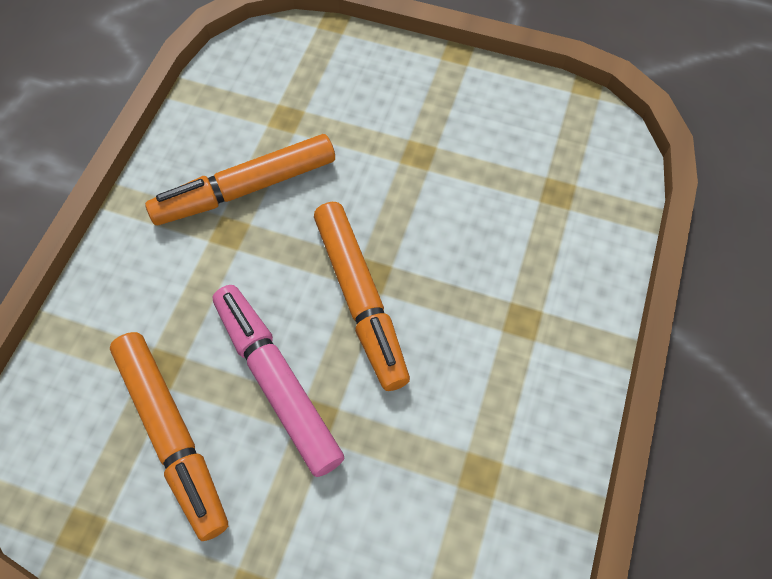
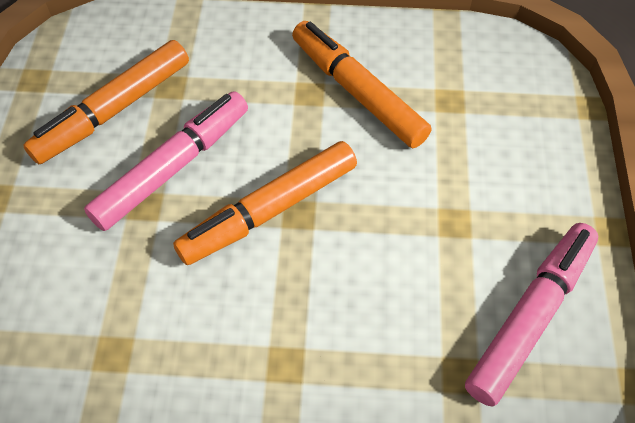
camera: 75 degrees right, 5 degrees down
(519, 130) = (530, 316): none -> pink marker

